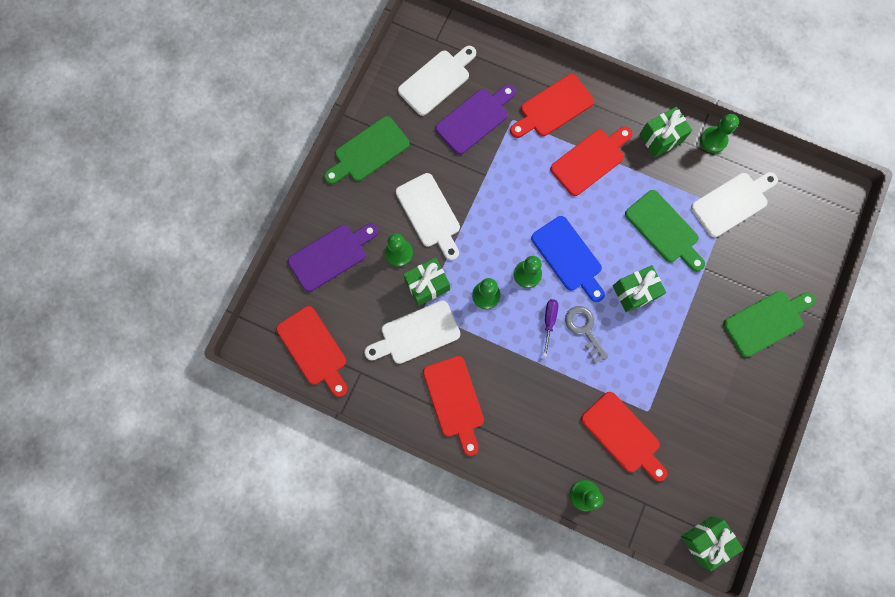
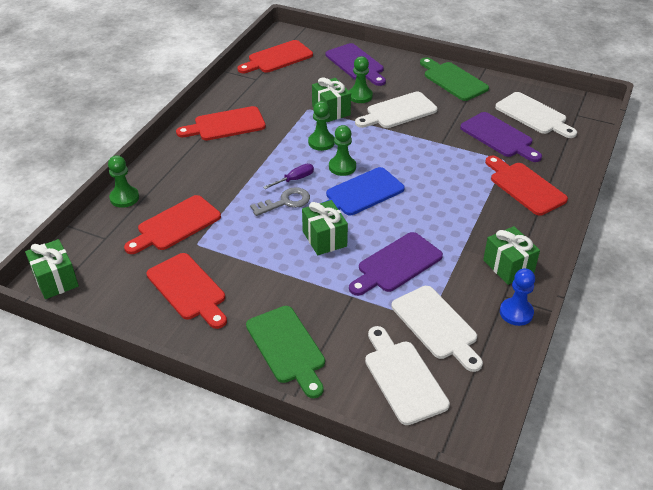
camera: 90 degrees right, 35 degrees down
(416, 334) = (287, 105): white cutting board -> white cutting board (403, 378)
(549, 322) = (294, 179): purple screwdriver -> purple screwdriver turned 45 degrees counterclockwise
(590, 160) = (470, 211): red cutting board -> red cutting board (188, 289)
(664, 230) = (396, 264): green cutting board -> purple cutting board
(713, 140) = (516, 313): green pawn -> blue pawn

